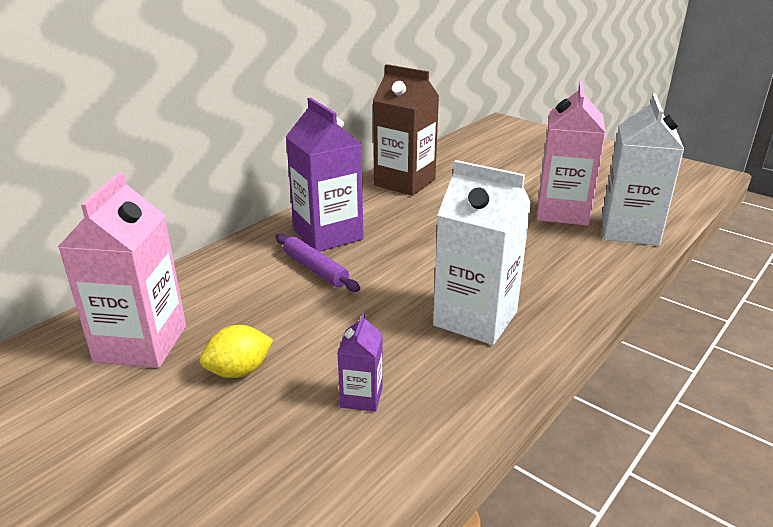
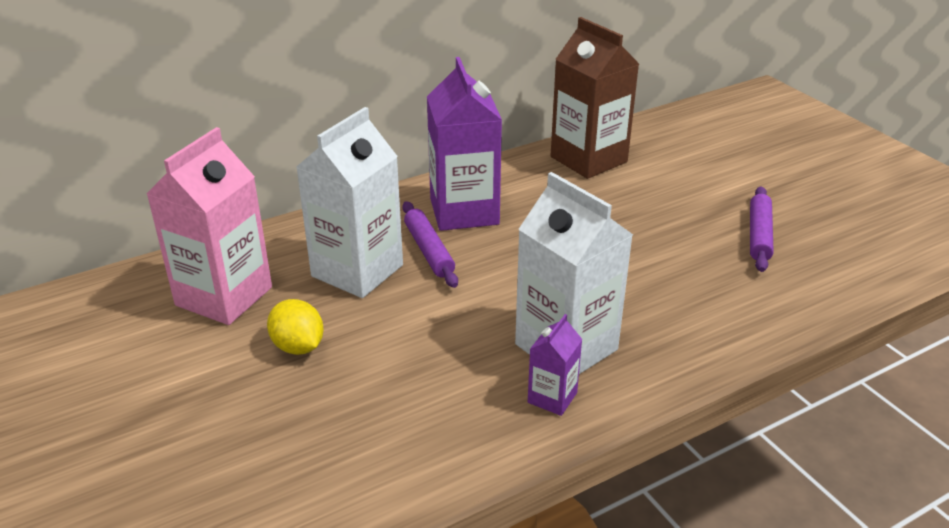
camera: 20 degrees right, 5 degrees up
(239, 371) = (298, 346): yellow lemon -> yellow lemon turned 60 degrees clockwise
(361, 397) = (398, 403): purple carton -> purple carton (552, 397)
(562, 212) = (759, 235): pink carton -> purple rolling pin
(629, 230) = (829, 277): white carton -> white carton (357, 271)

